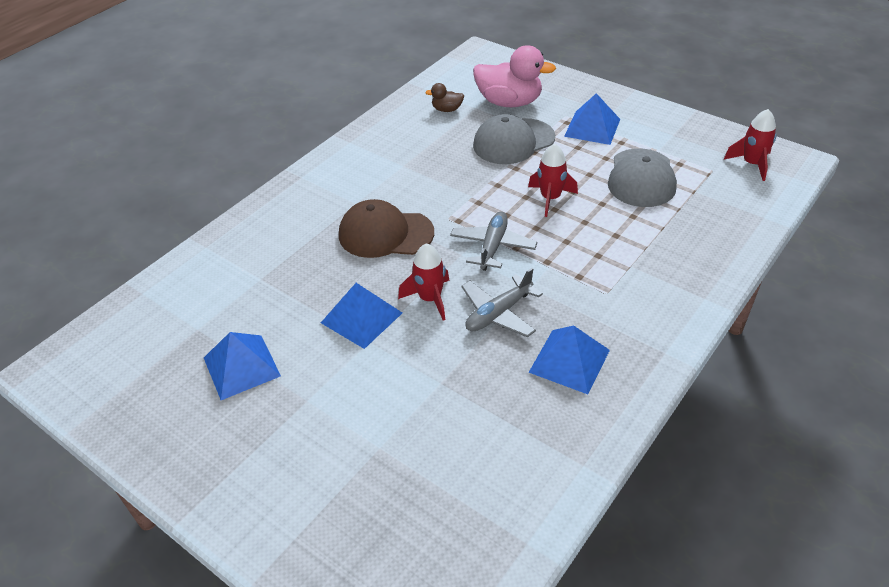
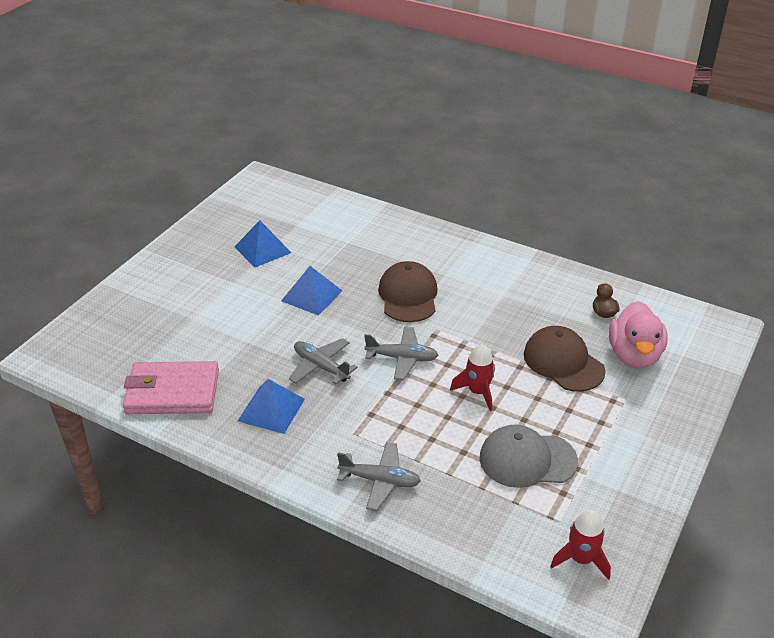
camera: 80 degrees right, 5 degrees down
(430, 299) = (334, 328): red rocket -> none
(513, 141) = (563, 362): grey cap -> brown cap
(531, 466) = (172, 392): none -> pink wallet
(592, 127) = (609, 421): blue pyramid -> none
(676, 275) = (380, 481): none -> grey plane

